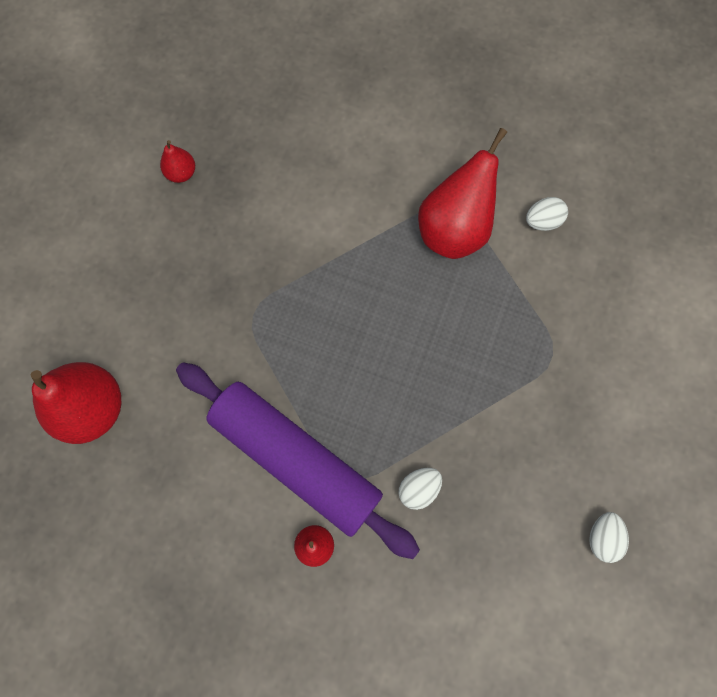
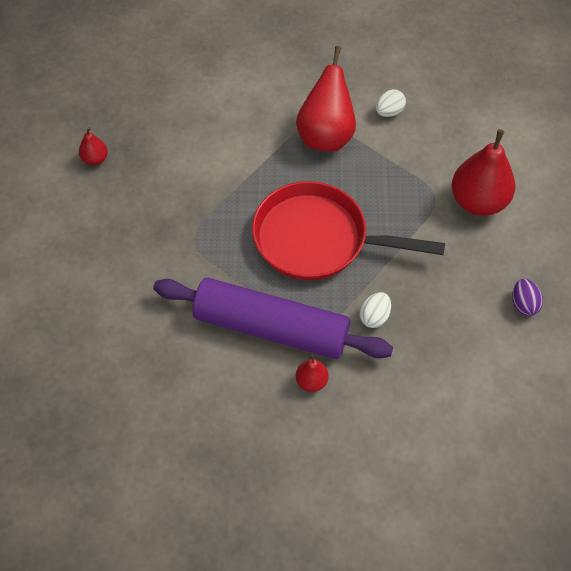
camera: 20 degrees left, 15 degrees down
(93, 408) = (91, 345): red pear -> red pear (478, 201)
(392, 364) = (318, 239): none -> red pan
(602, 537) = (523, 304): white egg -> purple egg

